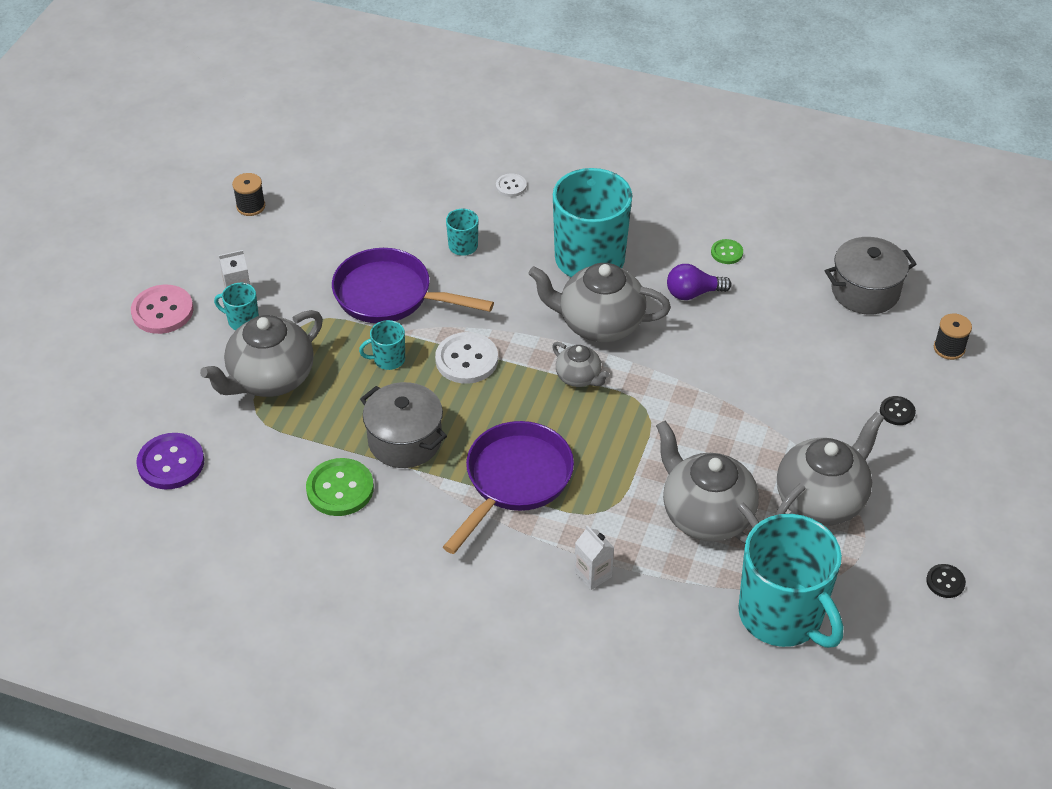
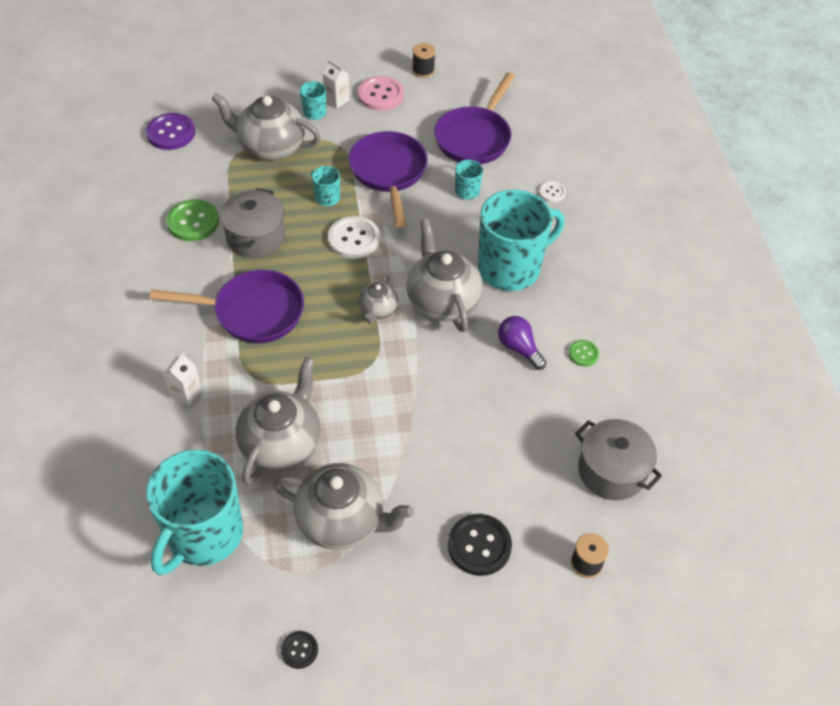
camera: 60 degrees right, 5 degrees up
(162, 311) = (298, 73): pink button -> pink button (380, 95)
(389, 208) = (475, 137): none -> purple pan
(897, 411) = (479, 545): black button -> black button, size x1.85

